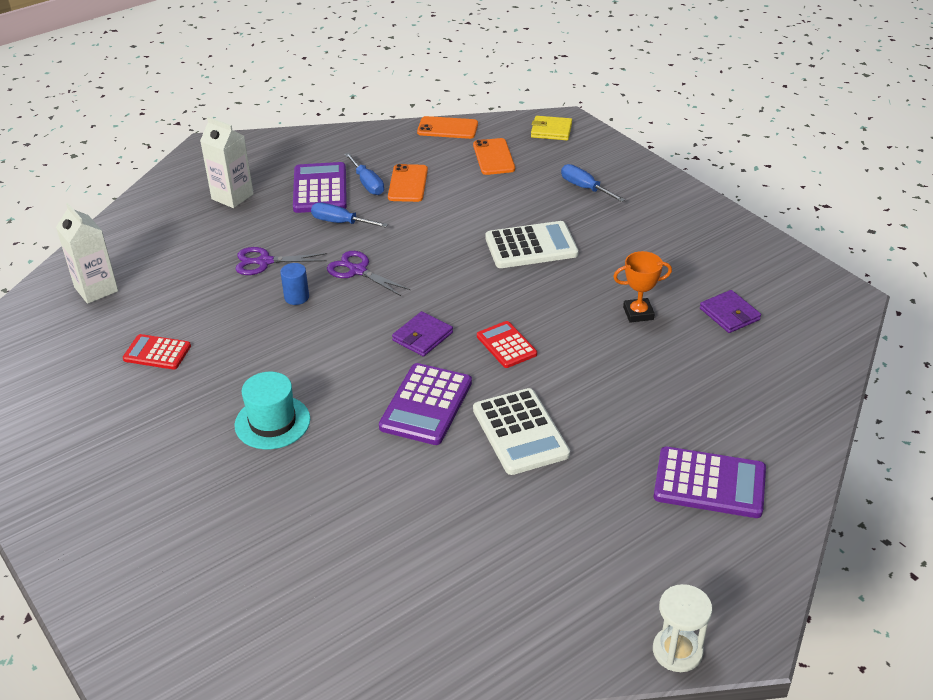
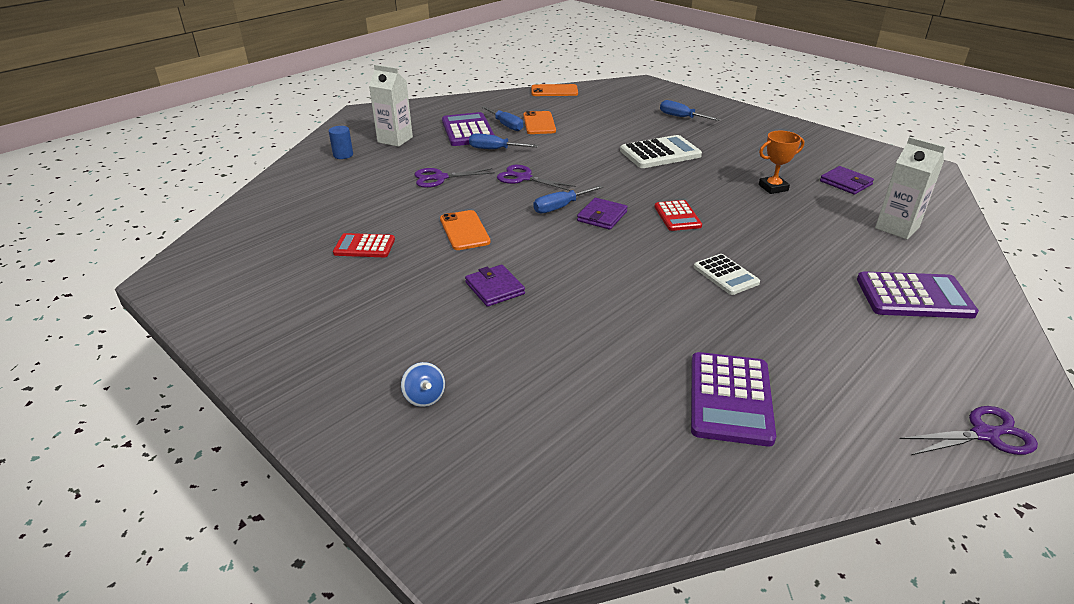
camera: 10 degrees left, 5 degrees down
(96, 289) = (292, 207): white carton -> white carton (897, 228)
(164, 542) = (424, 397): none -> blue spinning top
(272, 422) = (495, 288): turquoise hat -> purple wallet
(296, 297) = (478, 199): blue cylinder -> blue cylinder (343, 155)
(382, 318) = (560, 207): none -> blue screwdriver
(426, 405) = (631, 263): purple calculator -> purple calculator (730, 399)
(493, 157) = (599, 104): orange phone -> orange phone (464, 230)
(506, 345) = (677, 216): red calculator -> red calculator turned 150 degrees counterclockwise
(520, 432) = (726, 275): white calculator -> white calculator, size x0.63
(551, 130) = (635, 88): yellow wallet -> none
(677, 651) = (984, 434): white hourglass -> purple scissors

